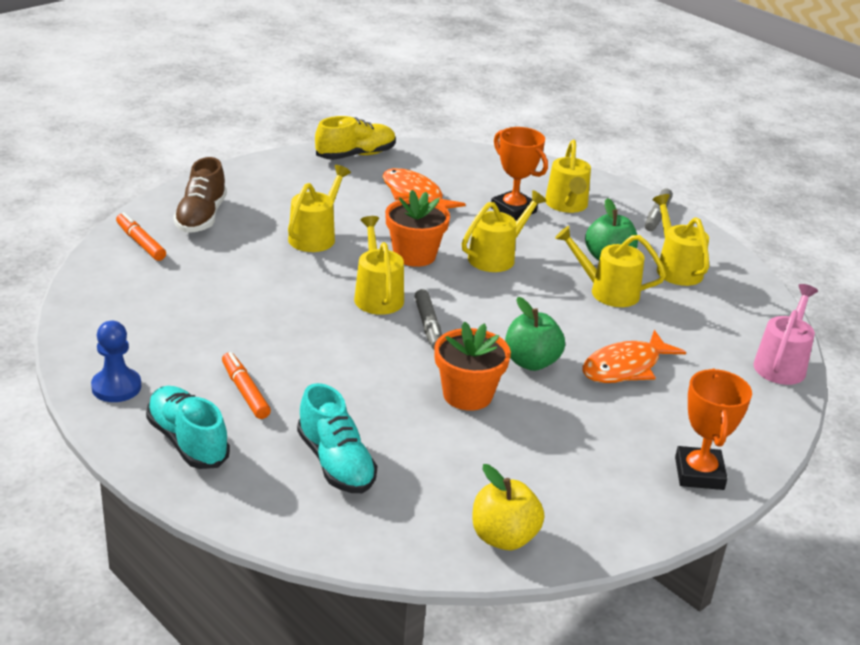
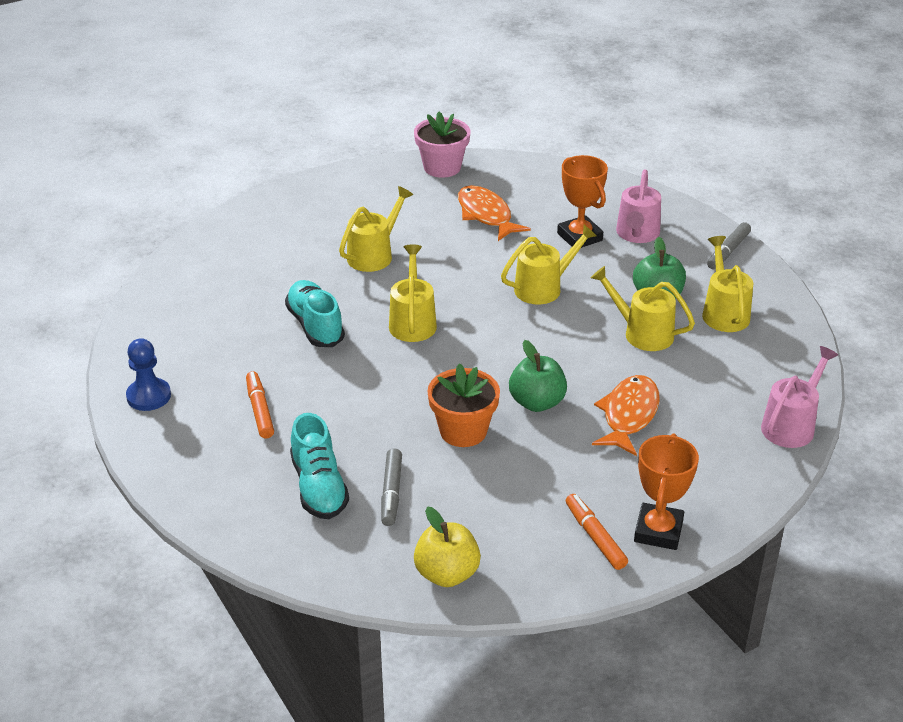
camera: 15 degrees right, 5 degrees up
(141, 243) = (210, 252): orange marker -> orange marker (595, 537)
(188, 441) = (195, 454): turquoise shoe -> turquoise shoe (315, 326)
(201, 217) = (273, 228): brown shoe -> none
(355, 155) = (442, 167): yellow shoe -> pink flower pot
(414, 255) = (463, 281): orange flower pot -> none
(428, 325) = (451, 357): grey marker -> grey marker (391, 492)
(567, 205) = (637, 235): yellow watering can -> pink watering can
(625, 367) = (628, 415): orange fish -> orange fish turned 135 degrees clockwise

